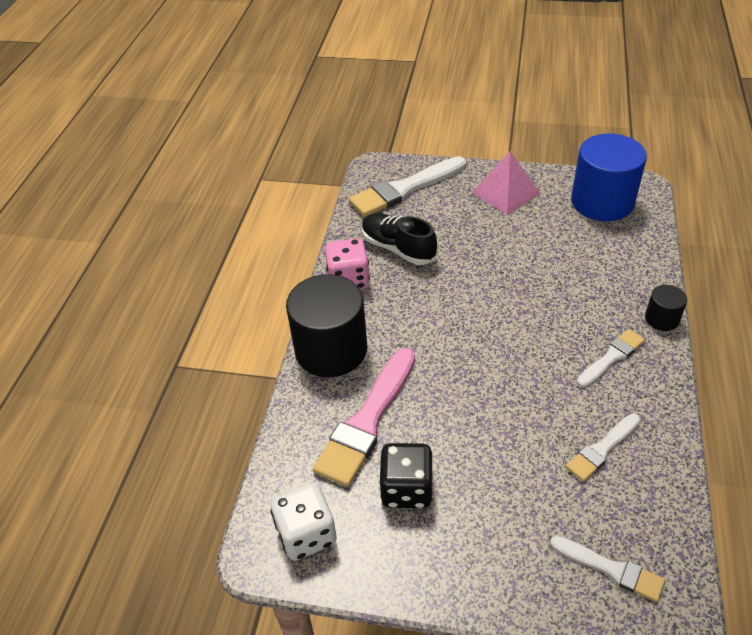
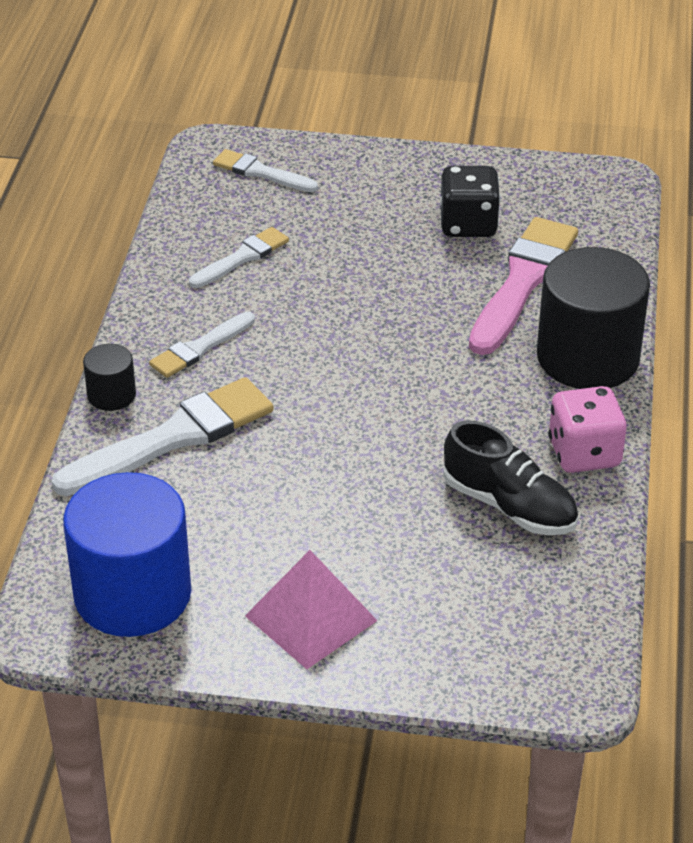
camera: 175 degrees right, 5 degrees down
(306, 534) = (571, 192): white dice -> none
(404, 189) = (510, 630): white brush -> white brush (173, 438)

